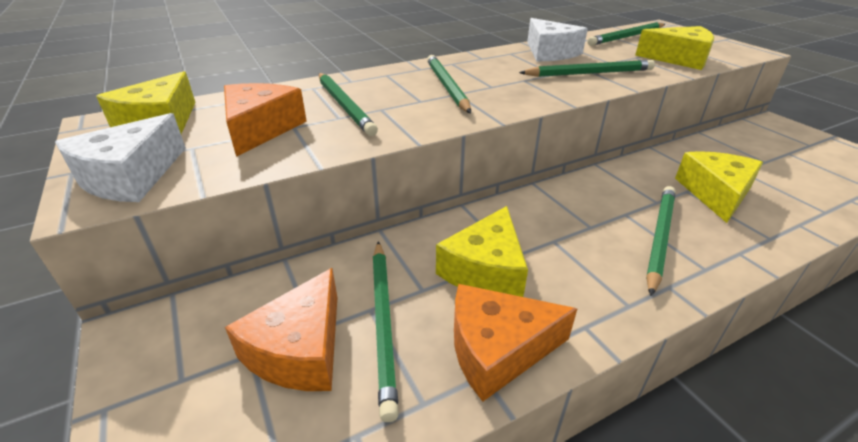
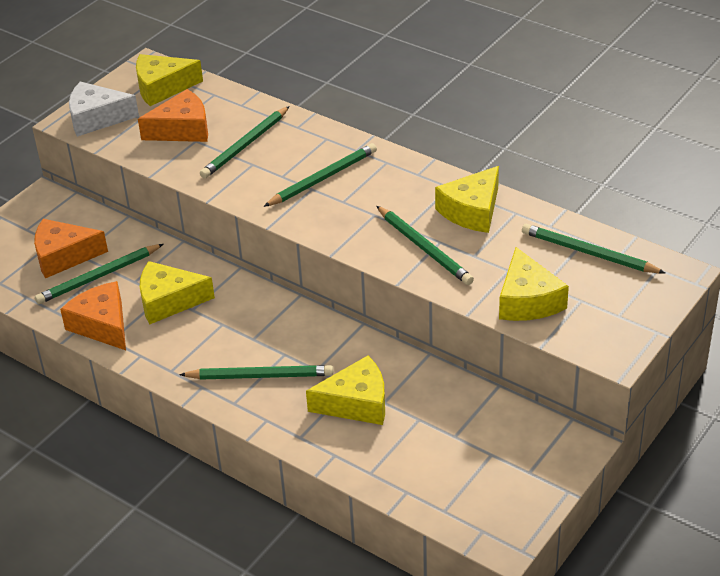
camera: 65 degrees right, 5 degrees up
(550, 53) = (472, 211): white cheese -> yellow cheese

